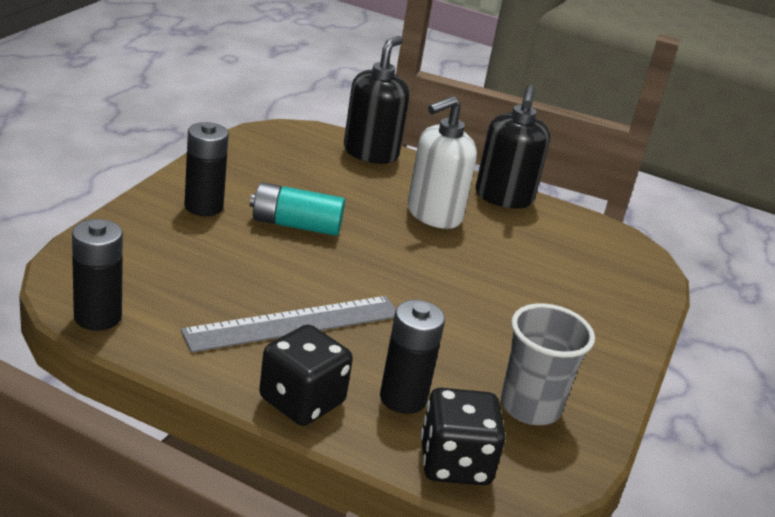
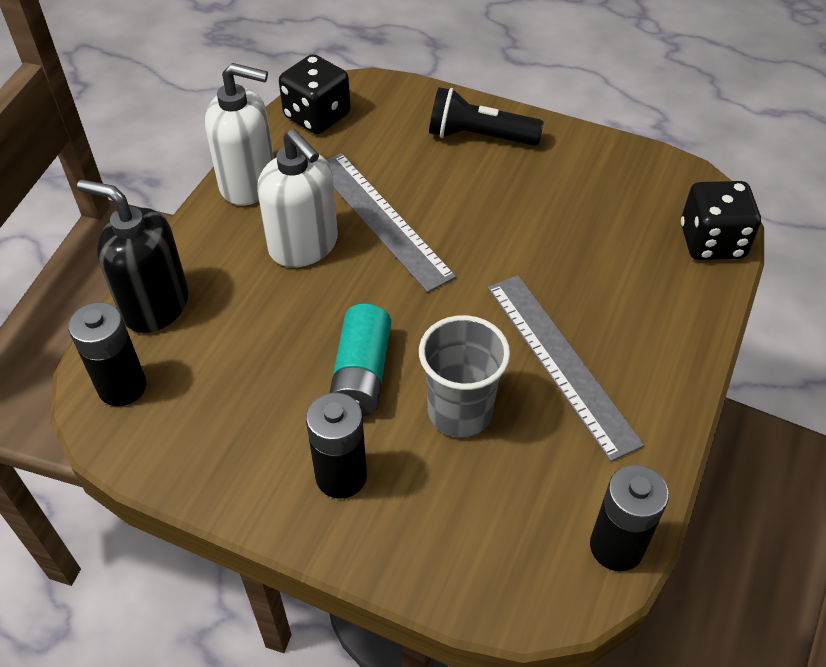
camera: 85 degrees left, 20 degrees up
(302, 401) = (679, 348): black dice -> black dice (317, 116)
(403, 398) = (643, 274): black battery -> black battery (122, 387)
(468, 254) = (381, 219): none -> grey ruler
(503, 198) = (249, 183): black soap dispenser -> white soap dispenser
(530, 407) = (619, 190): grey cup -> grey cup (460, 412)
(595, 324) = (479, 136): none -> black flashlight

